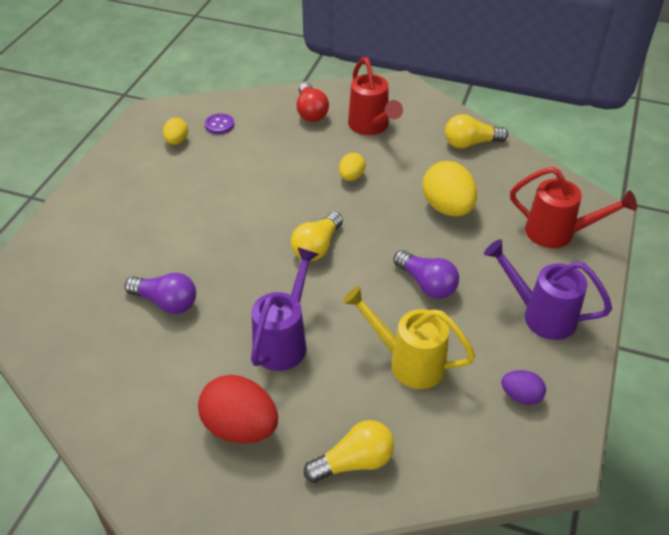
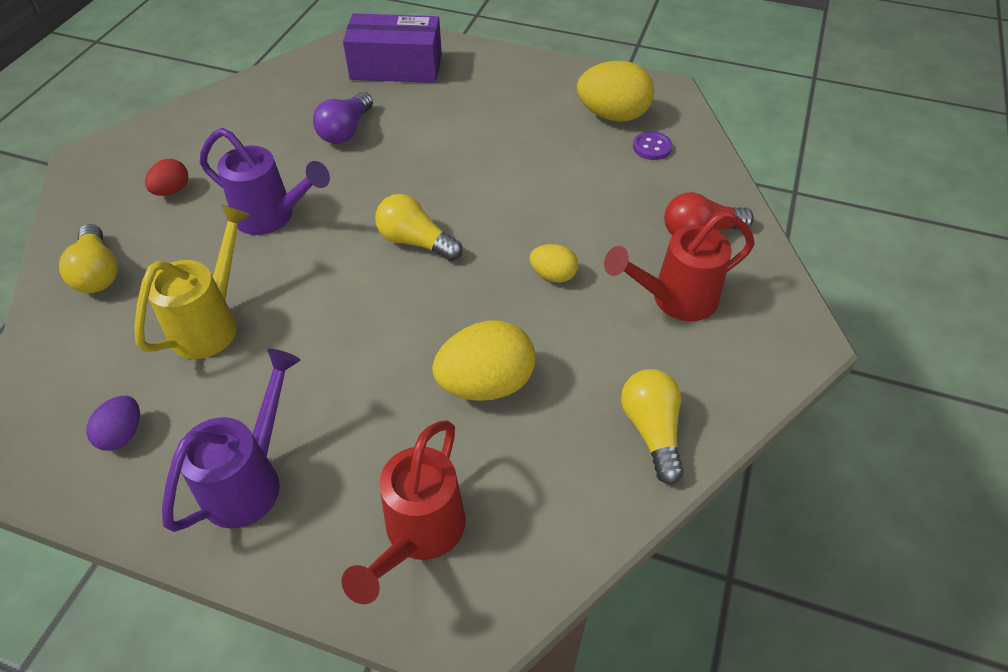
camera: 90 degrees right, 5 degrees up
(67, 273) = (396, 67): none -> purple box
(177, 141) = (612, 115): yellow egg -> yellow egg, size x1.86
(240, 427) = (172, 191): red egg -> red egg, size x0.54
(426, 284) = (334, 348): purple light bulb -> none

